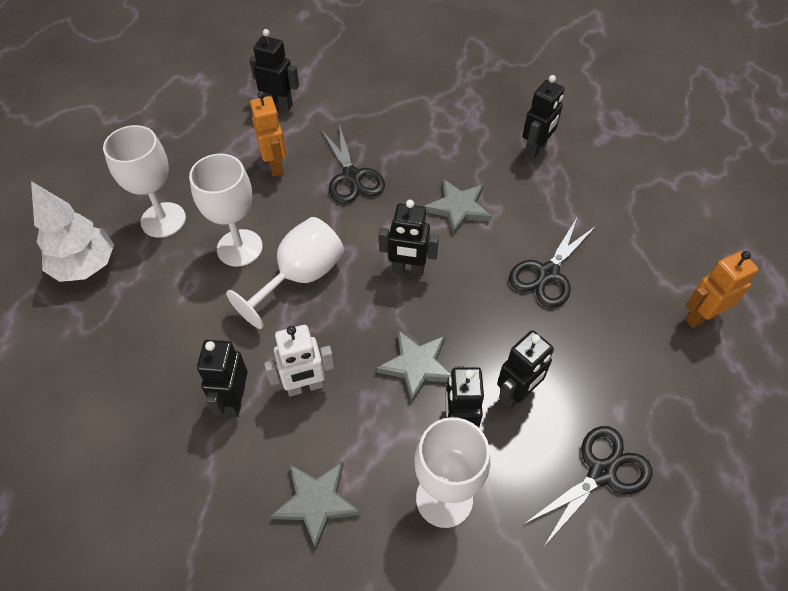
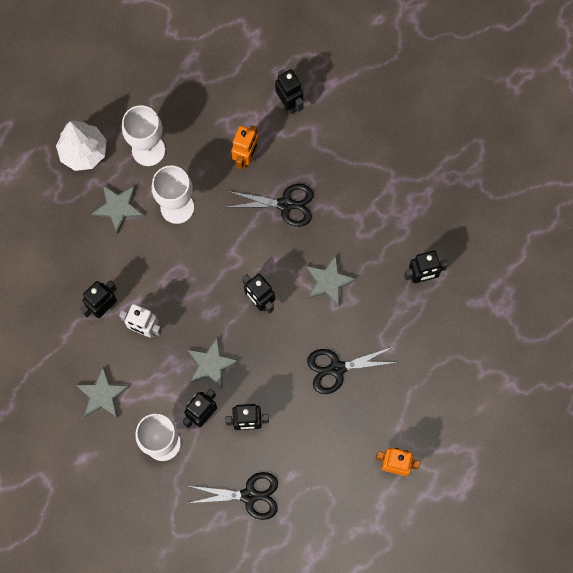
camera: 40 degrees right, 20 degrees up
(170, 290) = (118, 207): none -> grey star
(300, 277) = (195, 256): white goblet -> none
(351, 176) = (285, 204): black scissors -> black scissors turned 105 degrees counterclockwise

